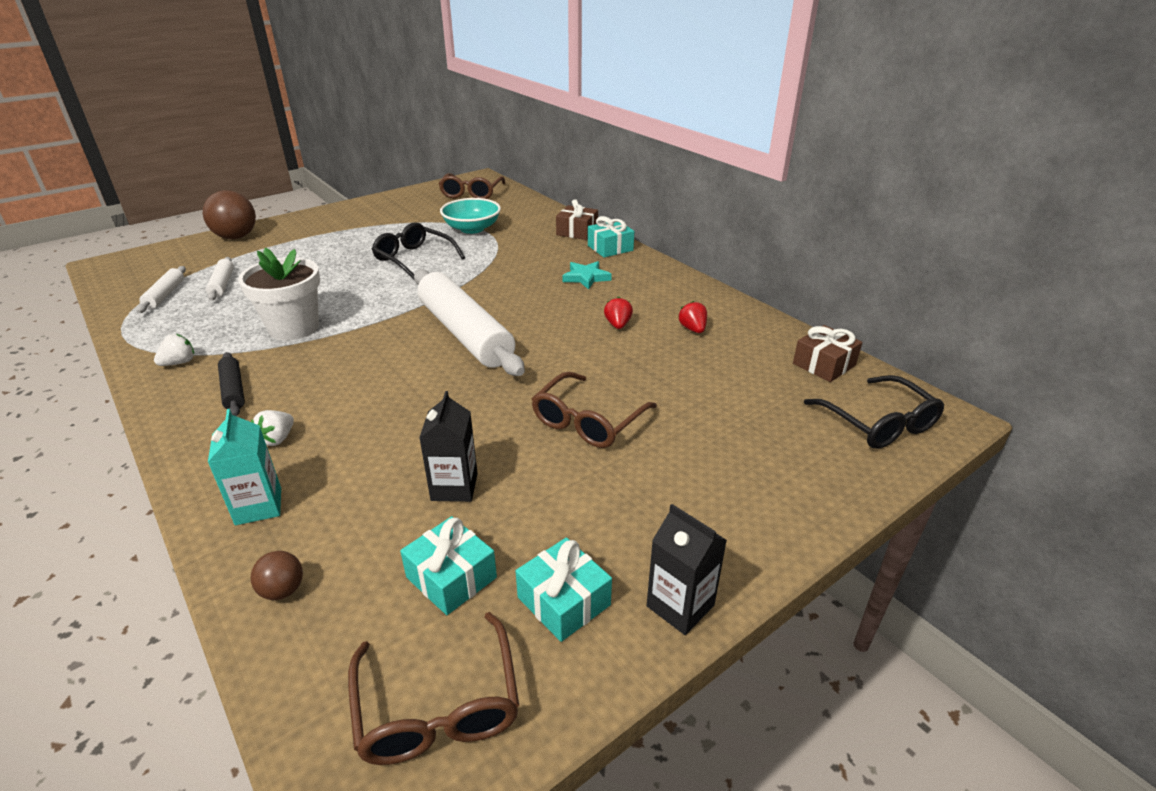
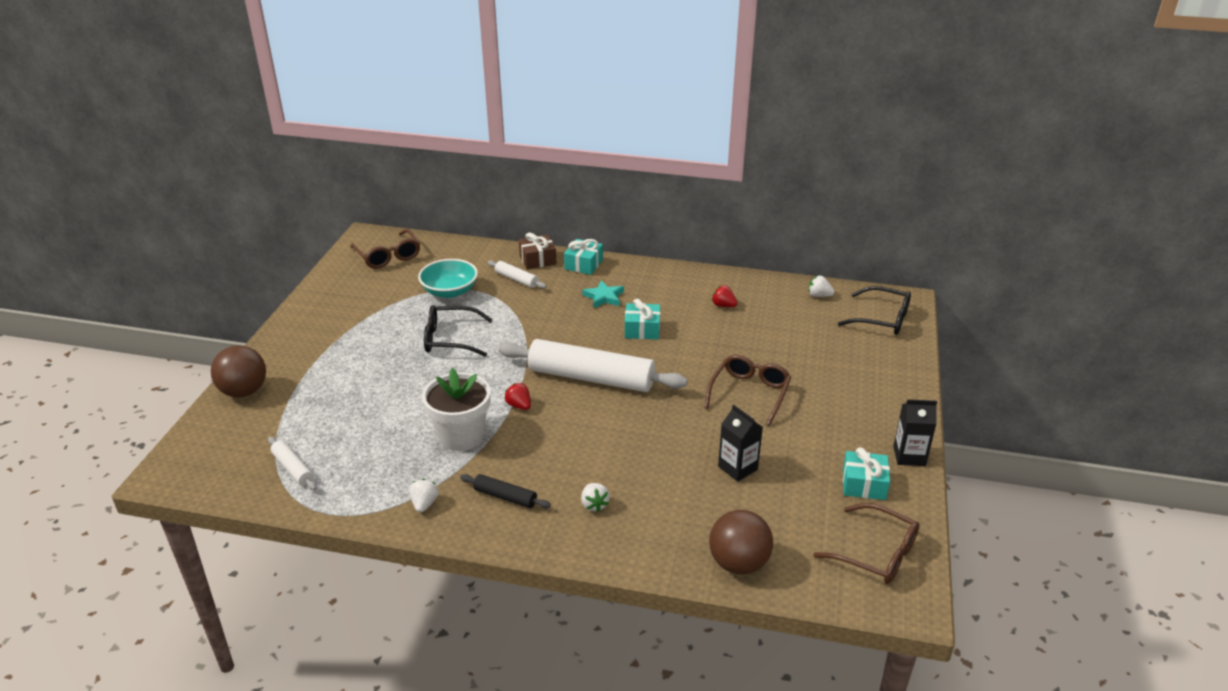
camera: 40 degrees left, 0 degrees up
(222, 284) = (326, 435): white rolling pin -> white rolling pin (516, 279)
(258, 506) = (653, 541): turquoise carton -> none
(283, 590) = (738, 563): brown ball -> brown ball, size x2.01
(451, 577) = (804, 507): turquoise gift -> turquoise gift (642, 329)
(588, 421) = (749, 394): brown glasses -> brown glasses turned 150 degrees counterclockwise
(618, 325) = (676, 324): red strawberry -> red strawberry (519, 406)
(824, 364) = (819, 295): brown gift -> white strawberry

